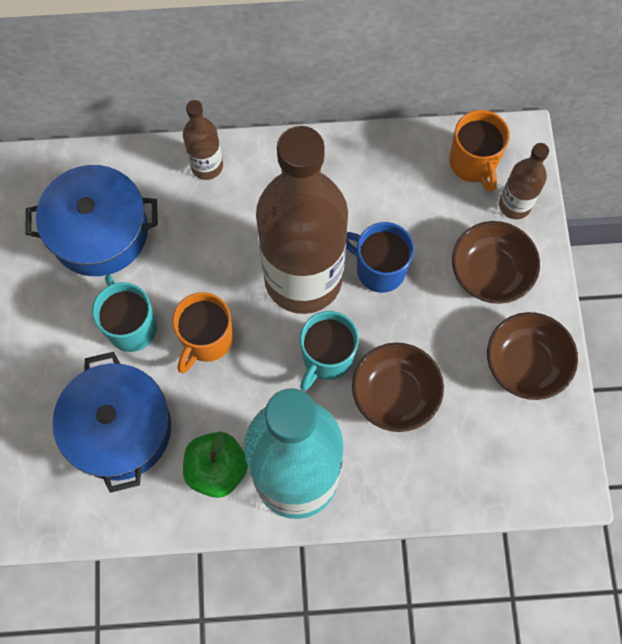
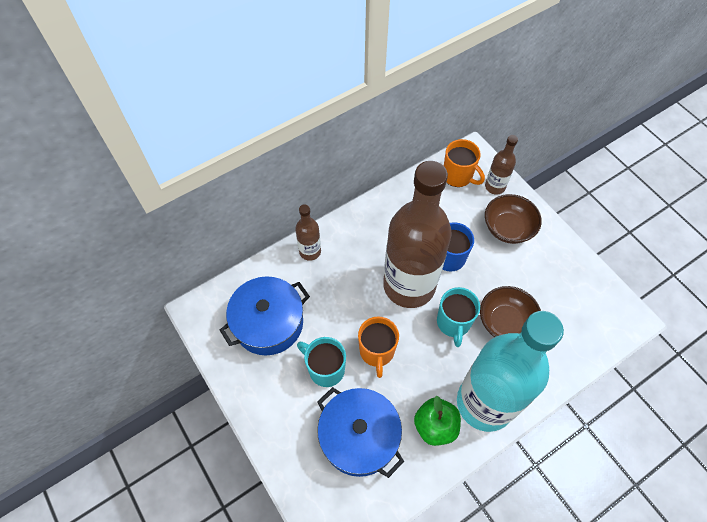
camera: 30 degrees left, 10 degrees down
(525, 364) = (561, 266): brown bowl -> none

